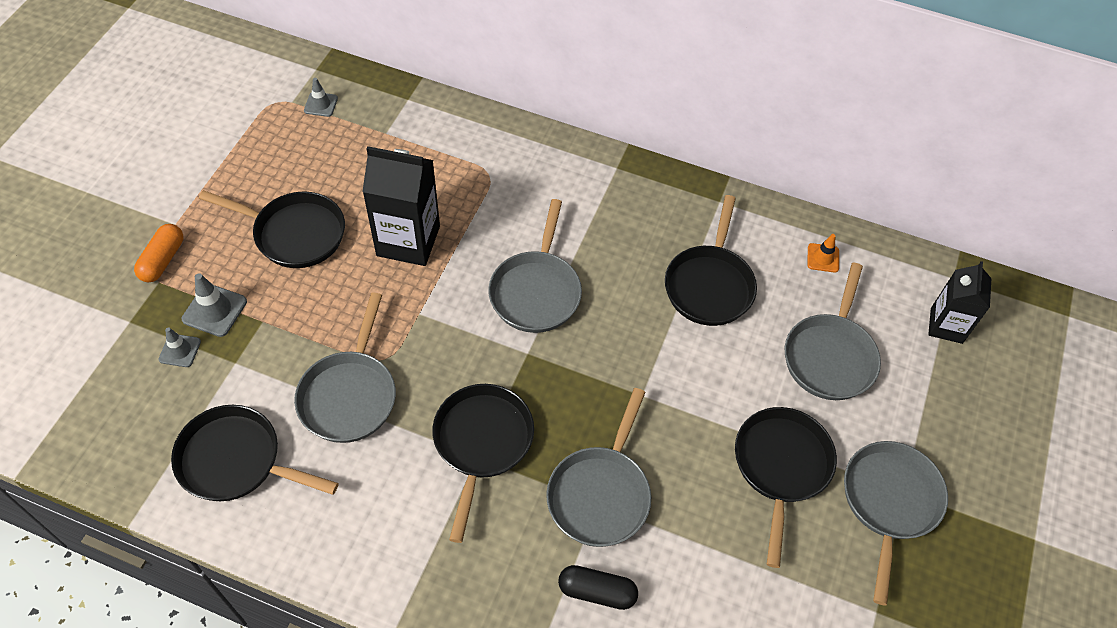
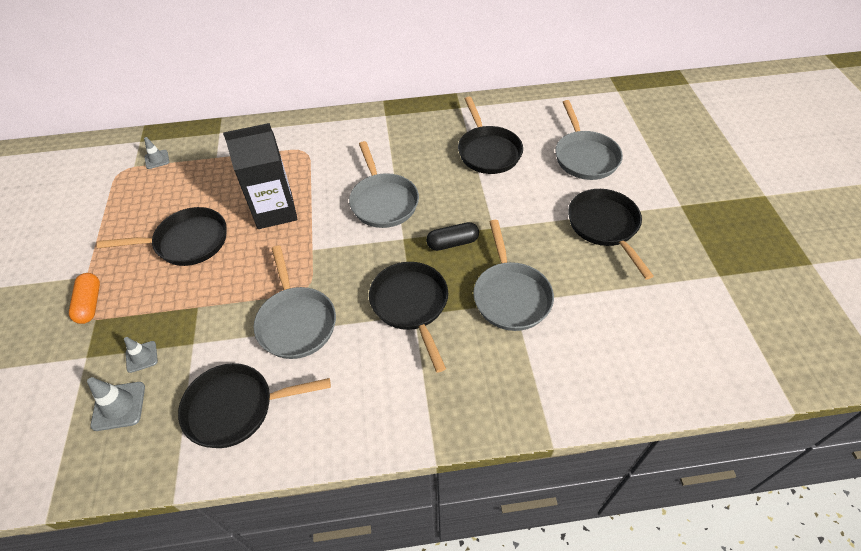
camera: 25 degrees left, 5 degrees down
(214, 310) = (154, 317): grey traffic cone -> grey traffic cone (119, 406)
(597, 592) = (552, 354): black capsule -> black capsule (452, 243)
(823, 258) = (541, 110): orange traffic cone -> none
(889, 502) = (678, 215): grey pan -> none
(946, 325) = (633, 114): black carton -> none

